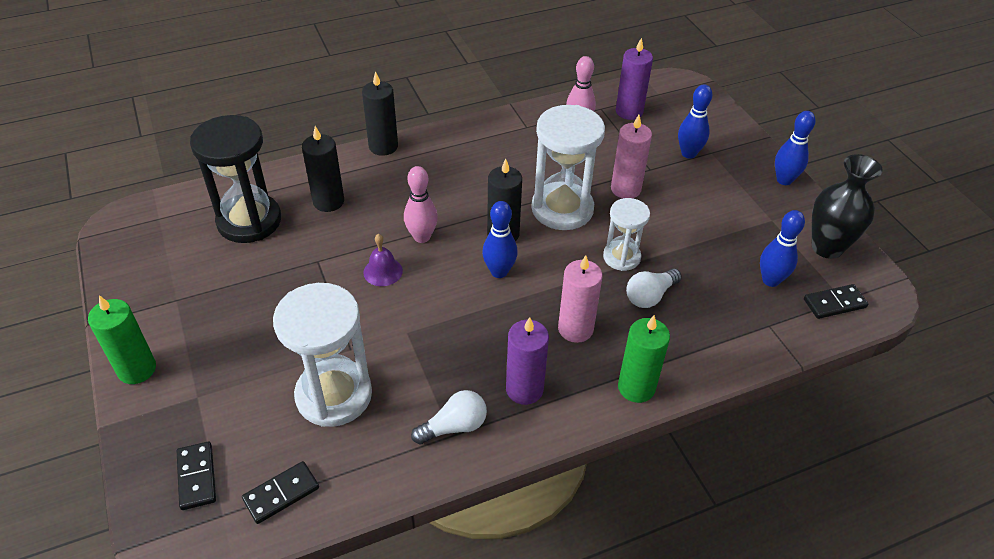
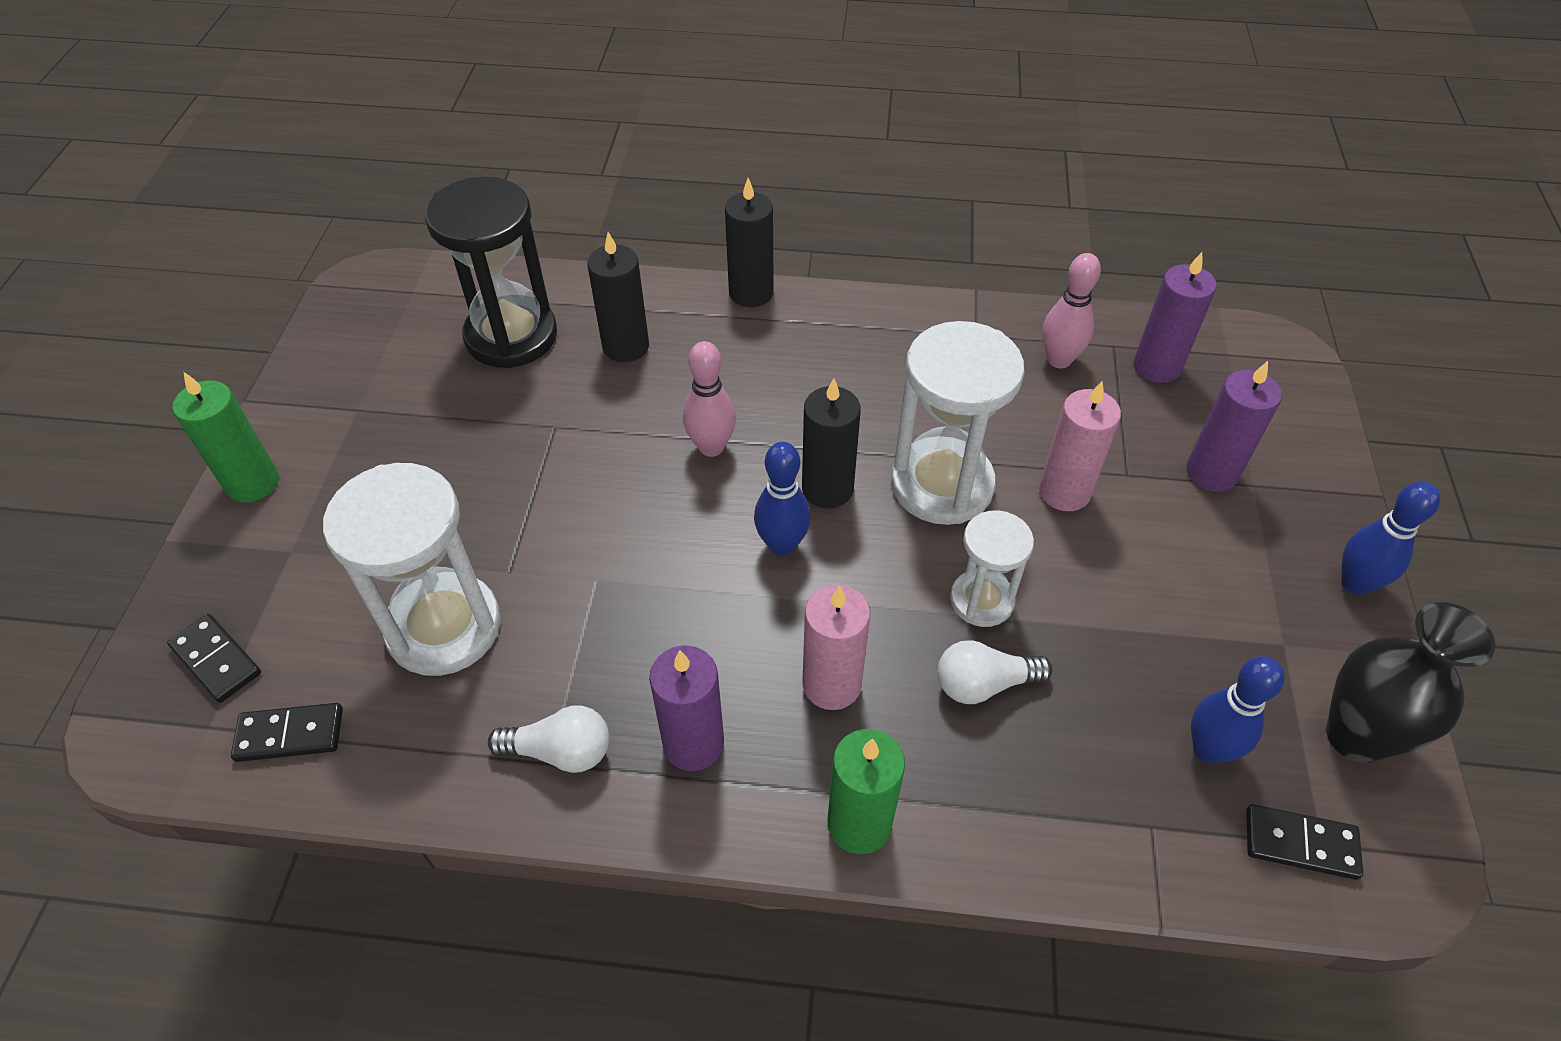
camera: 30 degrees right, 5 degrees up
(197, 477) = (216, 660): black domino -> black domino turned 60 degrees counterclockwise
(383, 271) = (626, 476): purple bell -> none
(688, 153) = (1211, 472): blue bowling pin -> purple candle

